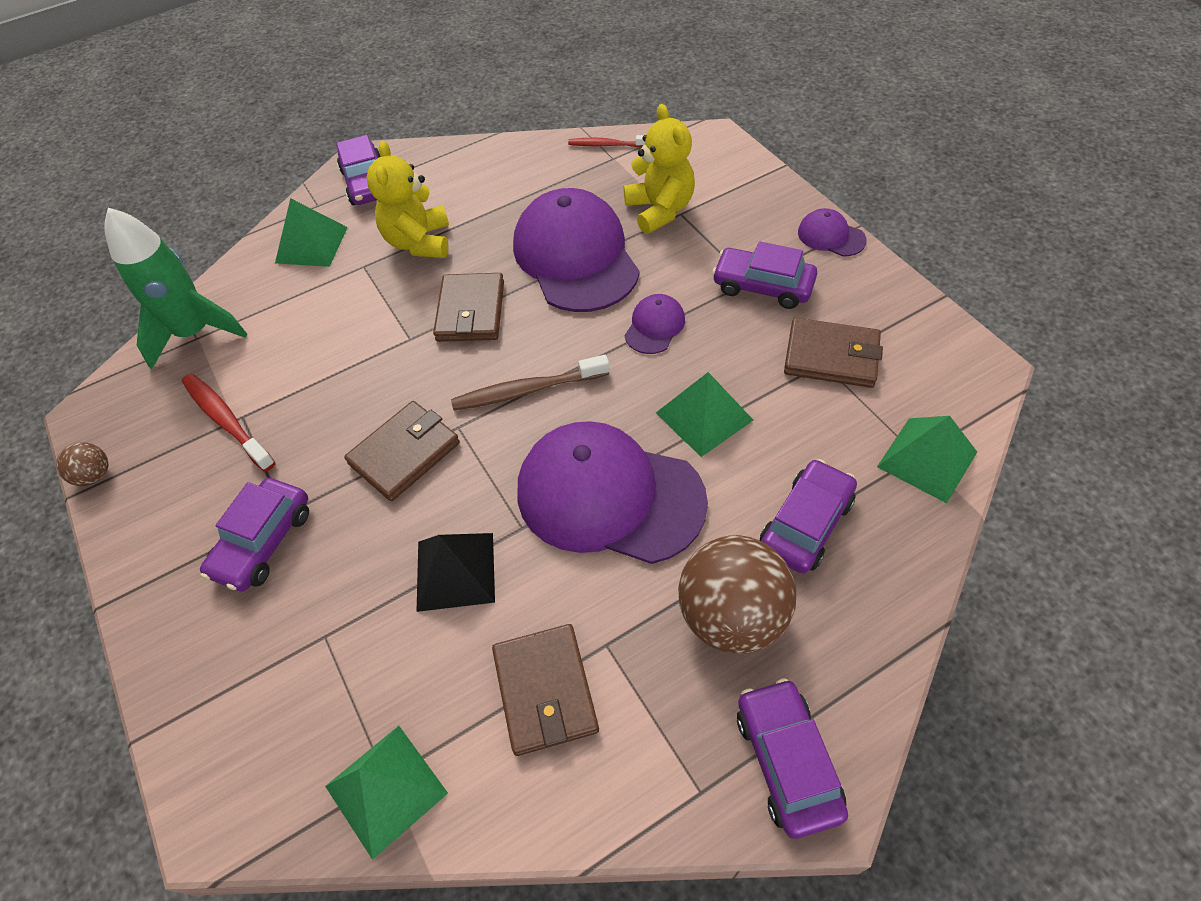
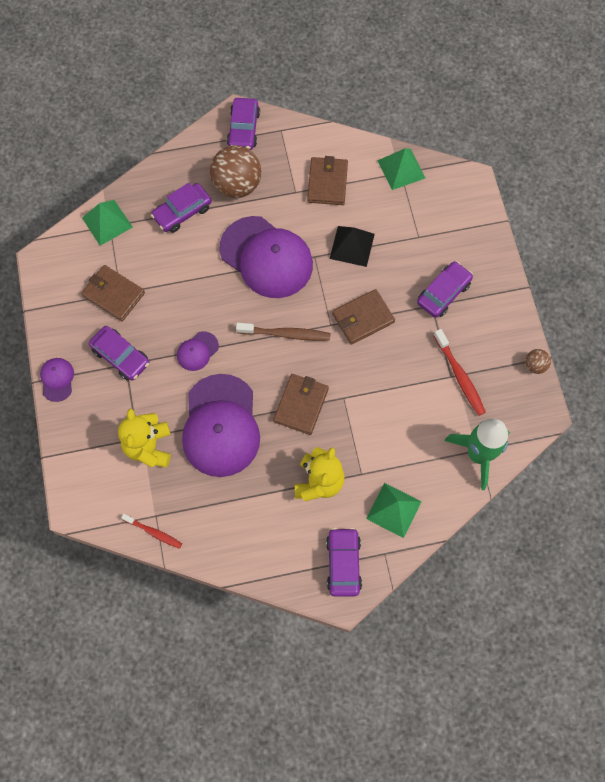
camera: 165 degrees left, 15 degrees up
(704, 416) = (199, 283): green pyramid -> none
(831, 236) = (57, 379): purple cap -> purple cap turned 150 degrees counterclockwise

